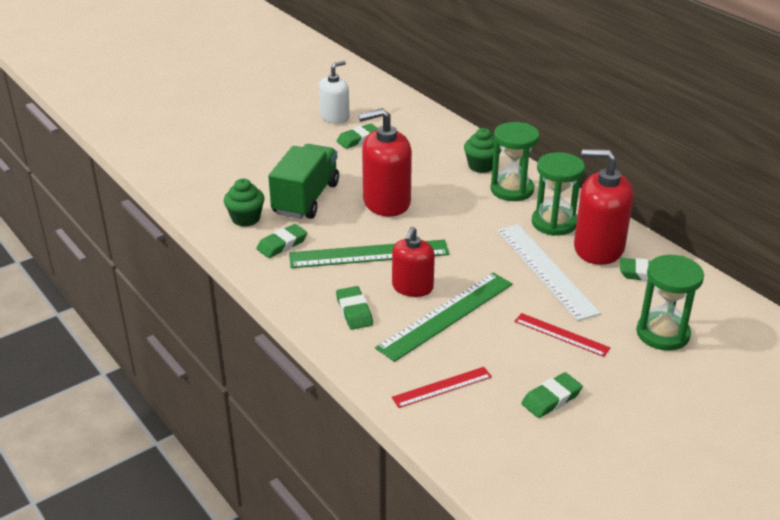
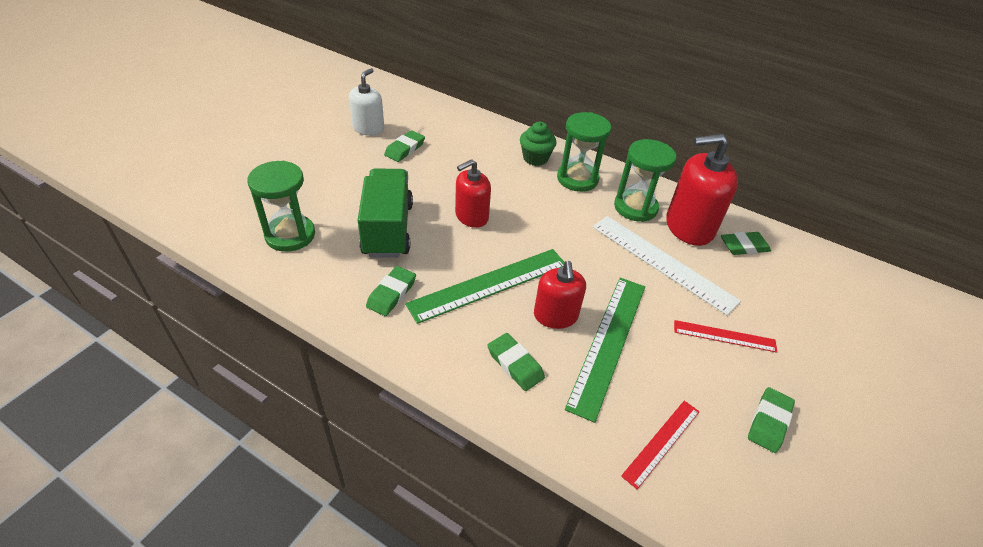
camera: 25 degrees left, 10 degrees up
(246, 218) = (334, 269): green cupcake -> none
(386, 202) = (471, 216): red soap dispenser -> red soap dispenser, size x0.64
(662, 333) = (803, 310): green hourglass -> green hourglass (290, 235)

